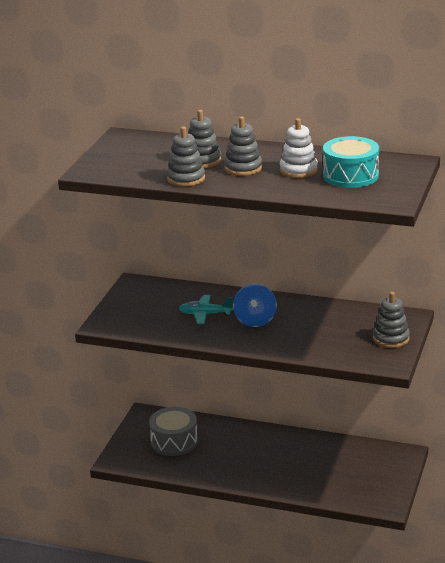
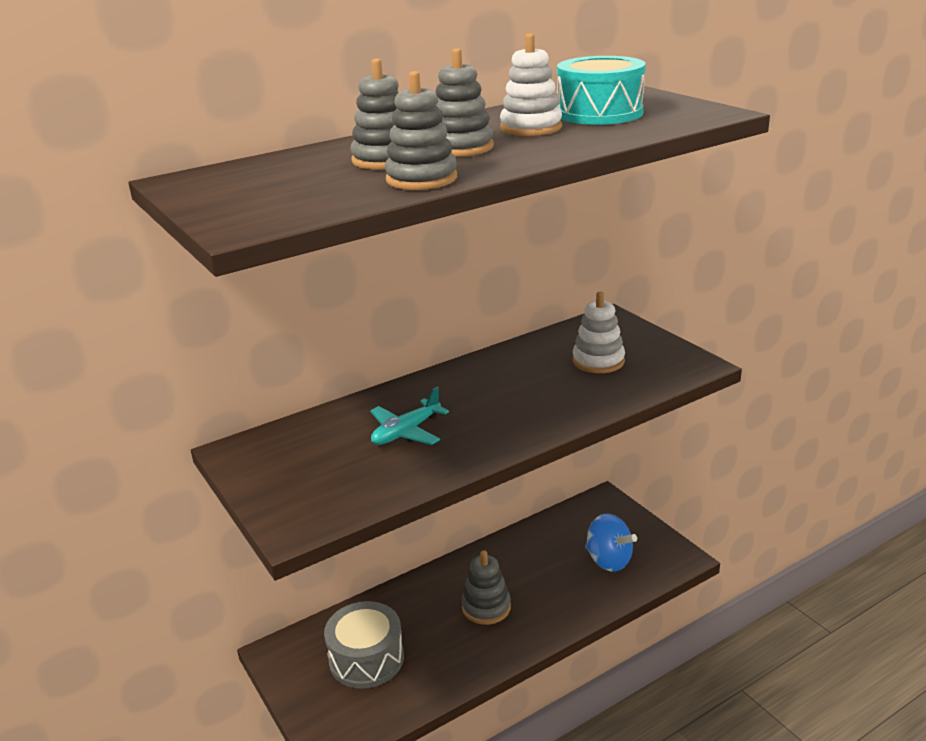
camera: 50 degrees left, 0 degrees up
(255, 320) = (477, 405): blue spinning top -> blue spinning top (608, 560)
(350, 334) = (598, 361): none -> white stacking toy
(391, 338) = (641, 344): grey stacking toy -> grey stacking toy (486, 607)

